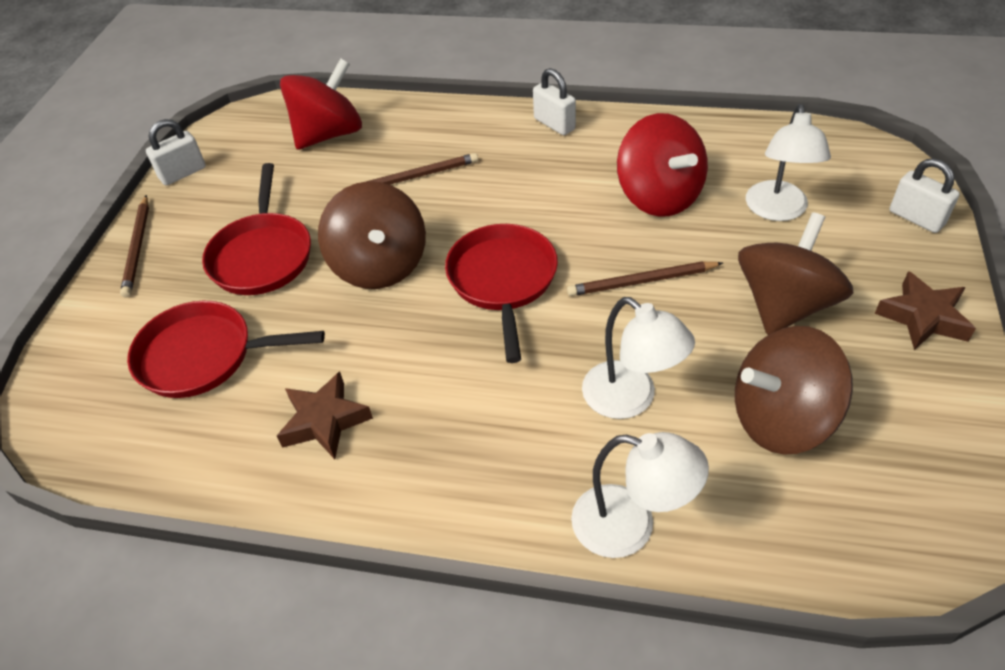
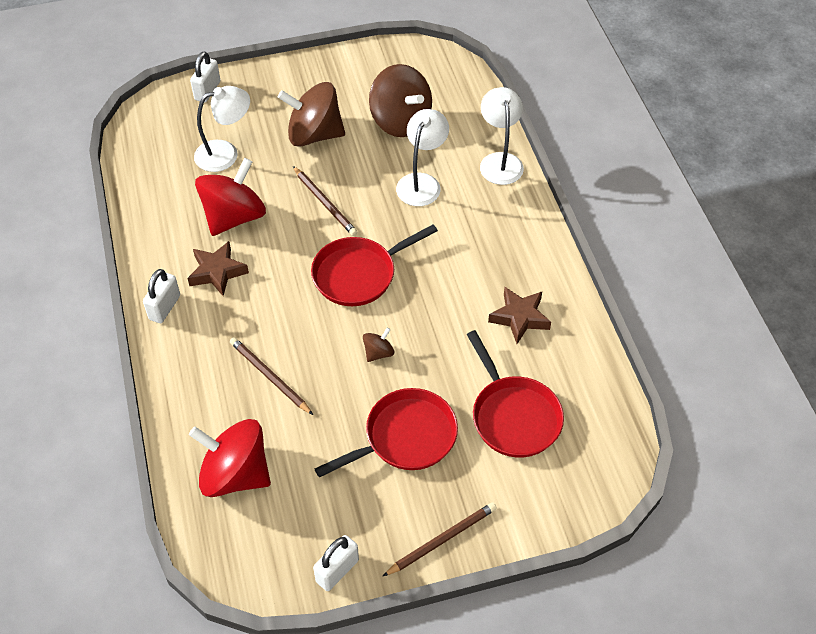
camera: 120 degrees left, 5 degrees up
(183, 173) = (337, 571): white padlock -> white padlock turned 75 degrees counterclockwise
(380, 265) = (378, 353): brown spinning top -> brown spinning top, size x0.44
(923, 317) = (296, 79): brown star -> brown star (217, 272)

